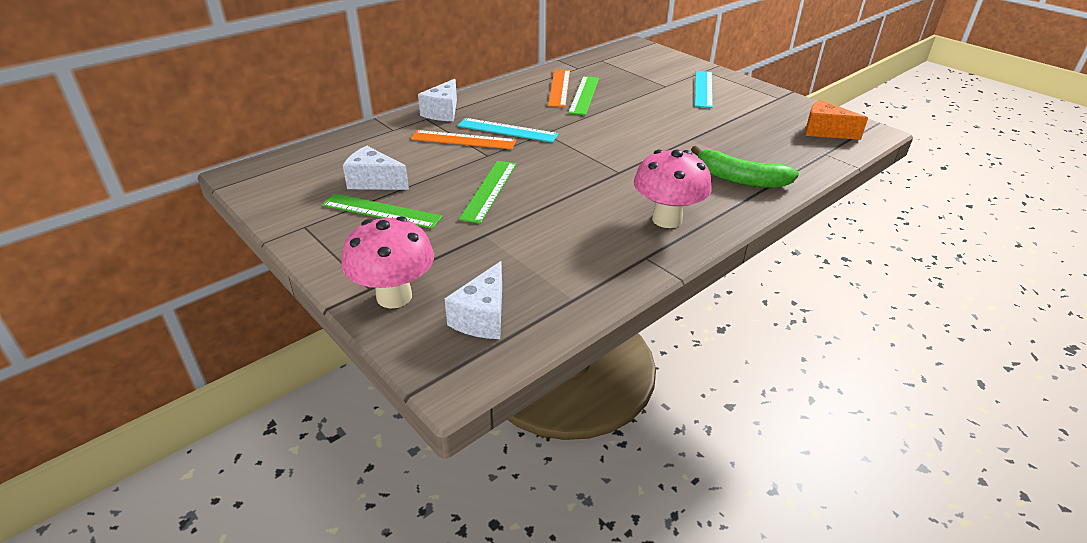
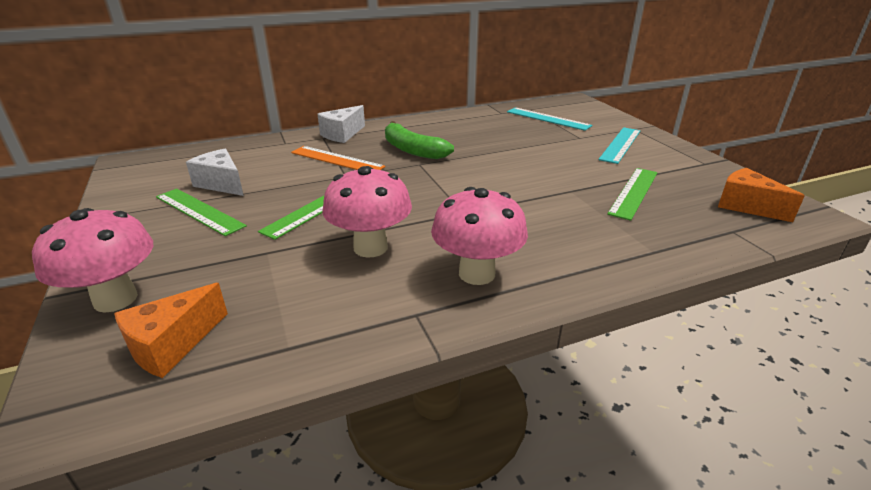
camera: 20 degrees right, 5 degrees down
(482, 317) = (172, 345): white cheese -> orange cheese
(507, 130) = (385, 157): turquoise ruler -> turquoise ruler (548, 119)
(559, 88) = (468, 127): orange ruler -> none
(568, 215) = (370, 247): none -> pink mushroom
(584, 95) = (487, 136): green ruler -> green ruler (633, 192)
(740, 179) = (601, 243): green banana -> green banana (412, 150)

